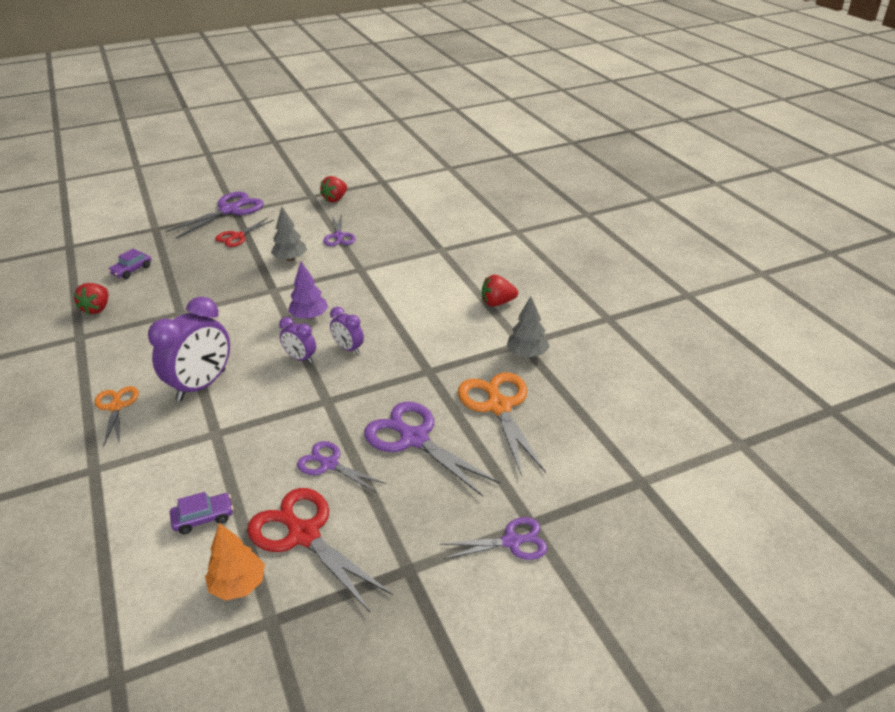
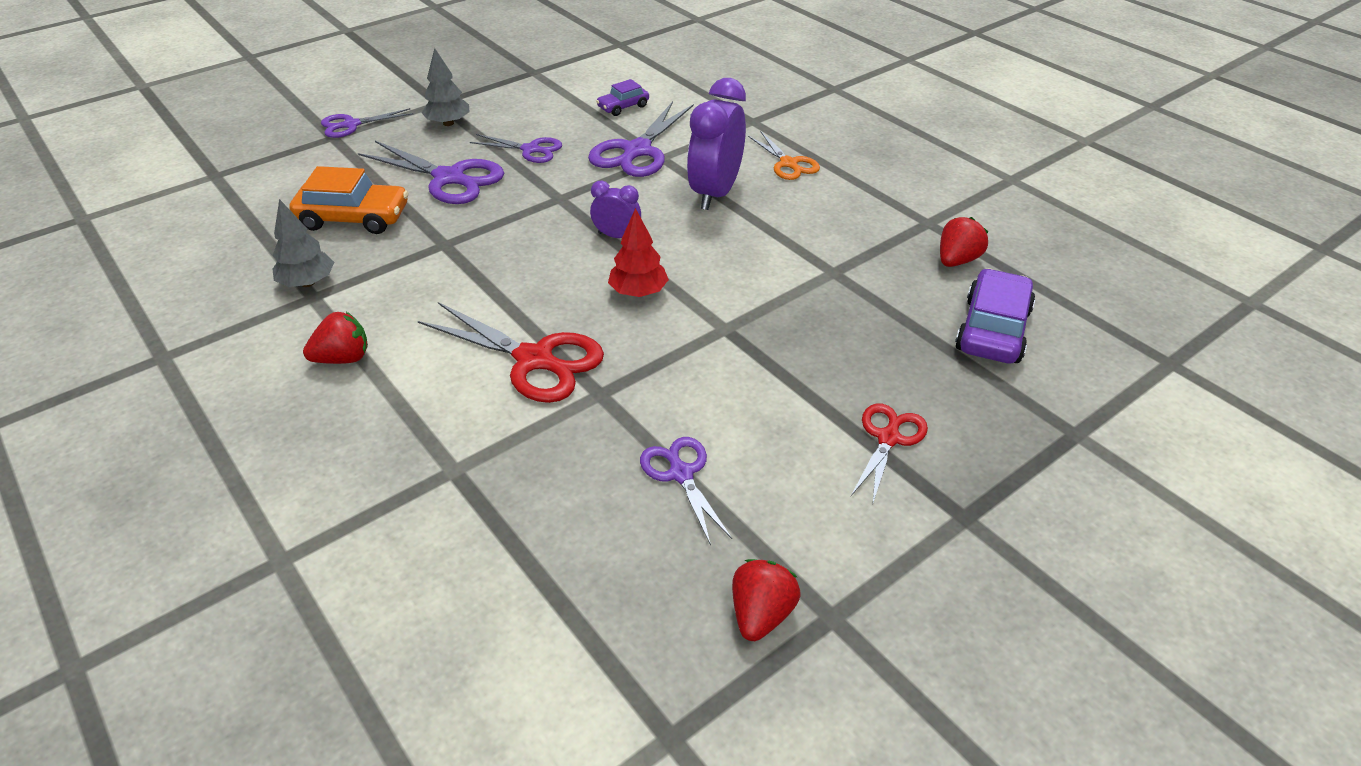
camera: 165 degrees right, 5 degrees up
(97, 309) = (957, 260): red strawberry -> red strawberry turned 45 degrees clockwise
(131, 270) = (992, 330): purple car -> purple car, size x1.78
(230, 210) = (982, 520): purple scissors -> purple scissors (636, 151)
(238, 585) = (568, 82): orange tree -> none
(290, 259) = (741, 397): grey tree -> grey tree (448, 123)
(303, 534) = (531, 109): red scissors -> red scissors (535, 360)
(309, 317) = (638, 292): purple tree -> red tree
(348, 349) = (559, 256): purple clock -> none
(499, 406) = (354, 218): orange scissors -> orange car

